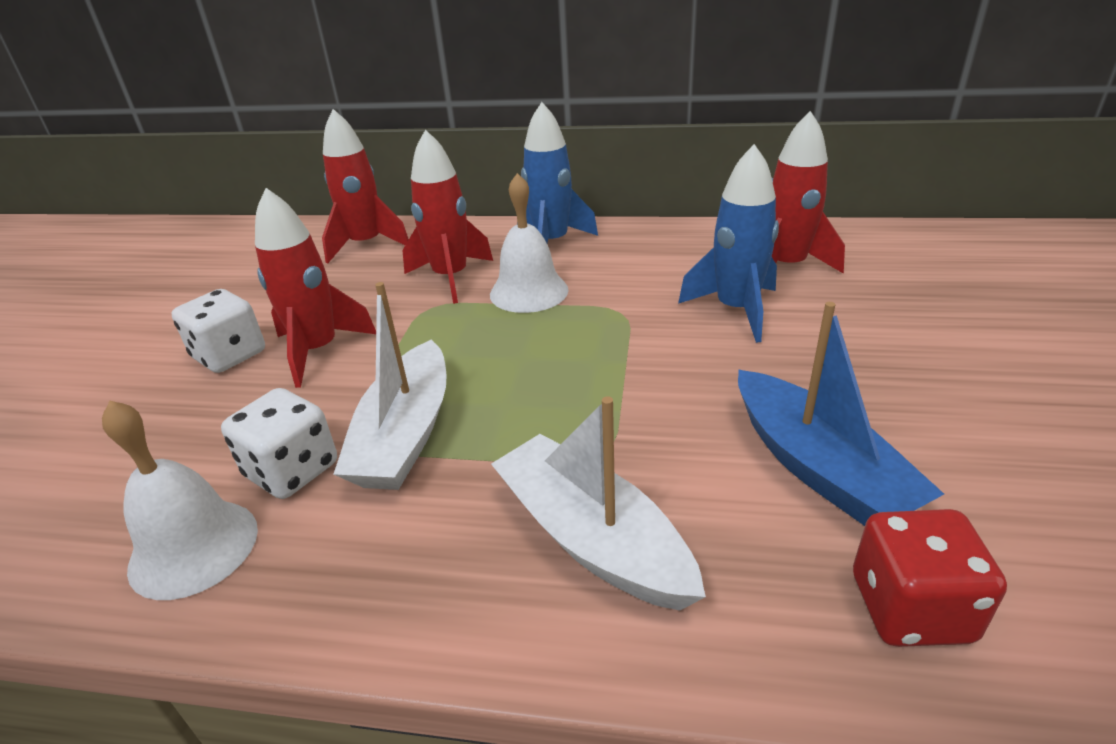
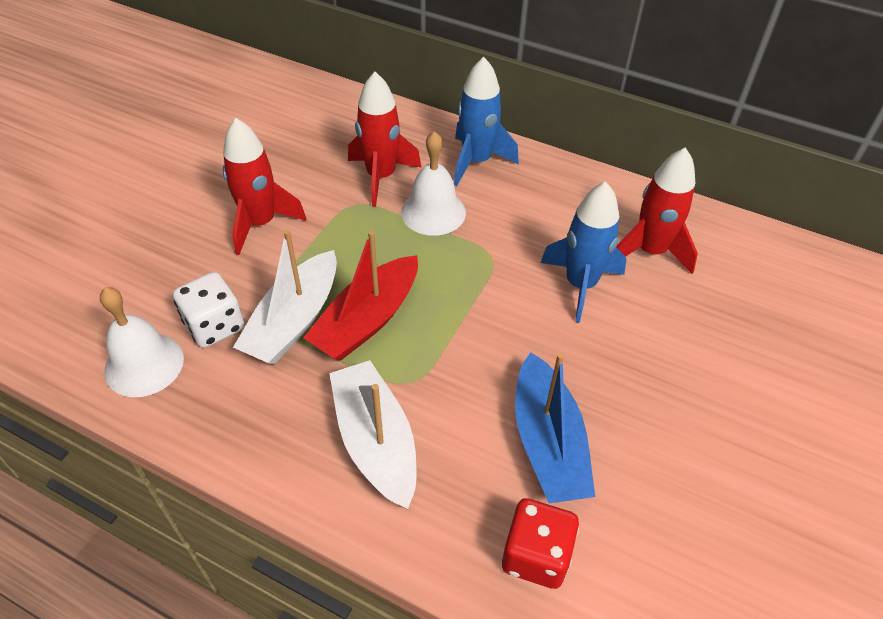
camera: 15 degrees right, 15 degrees up
(230, 355) = (199, 207): white dice -> none
(366, 245) = (330, 116): red rocket -> none
(504, 407) = (367, 320): none -> red boat

